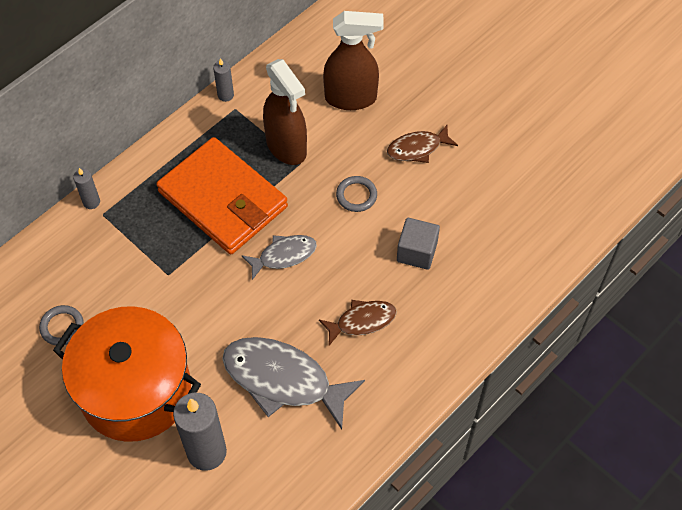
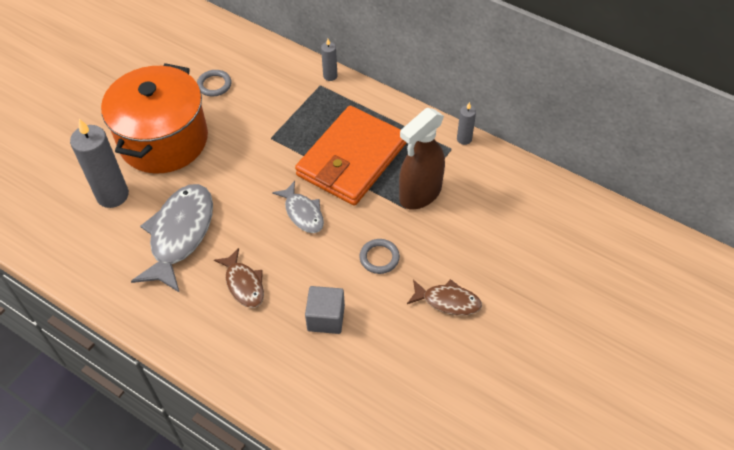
camera: 80 degrees right, 5 degrees down
(351, 98) = (492, 235): brown spray bottle -> none
(417, 148) = (448, 301): brown fish -> brown fish turned 135 degrees clockwise

